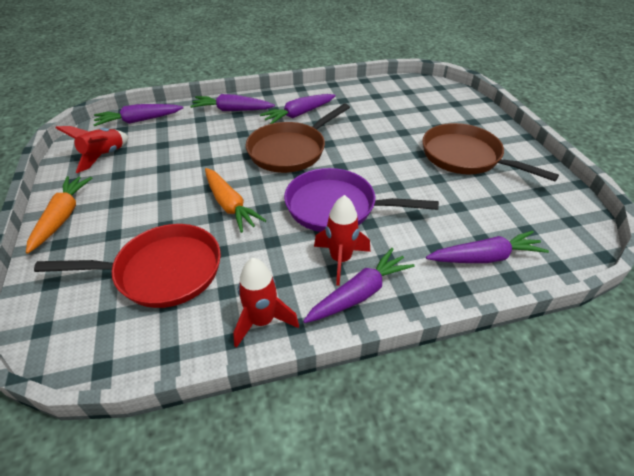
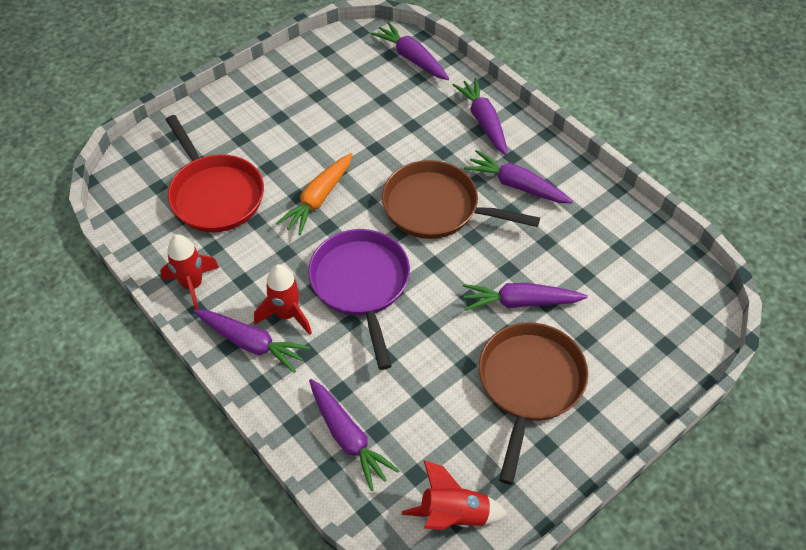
camera: 65 degrees right, 10 degrees up
(62, 217) = (244, 95): orange carrot -> none
(104, 156) = (338, 69): red rocket -> red rocket (453, 515)
(397, 141) = (520, 302): none -> purple carrot

